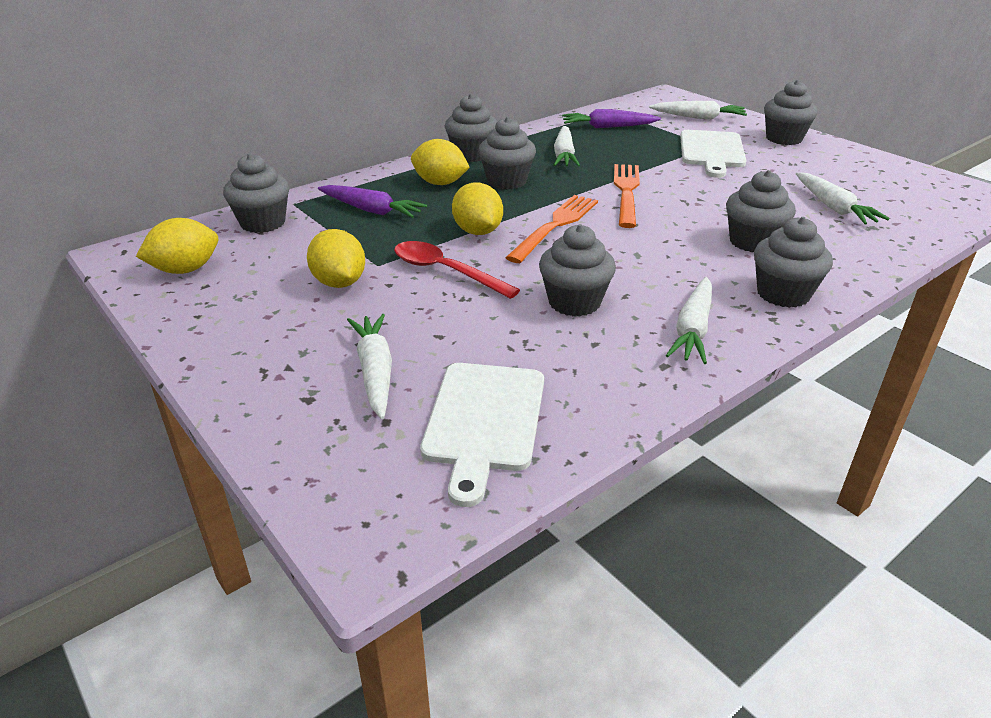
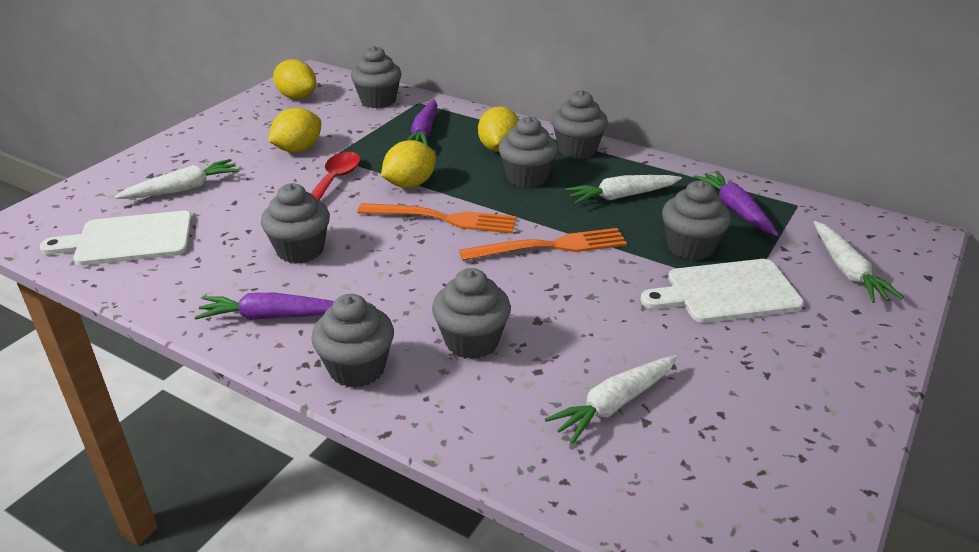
camera: 70 degrees right, 0 degrees up
(693, 329) = (271, 317): white carrot -> purple carrot
(784, 139) = (841, 352): grey cupcake -> grey cupcake (690, 247)

